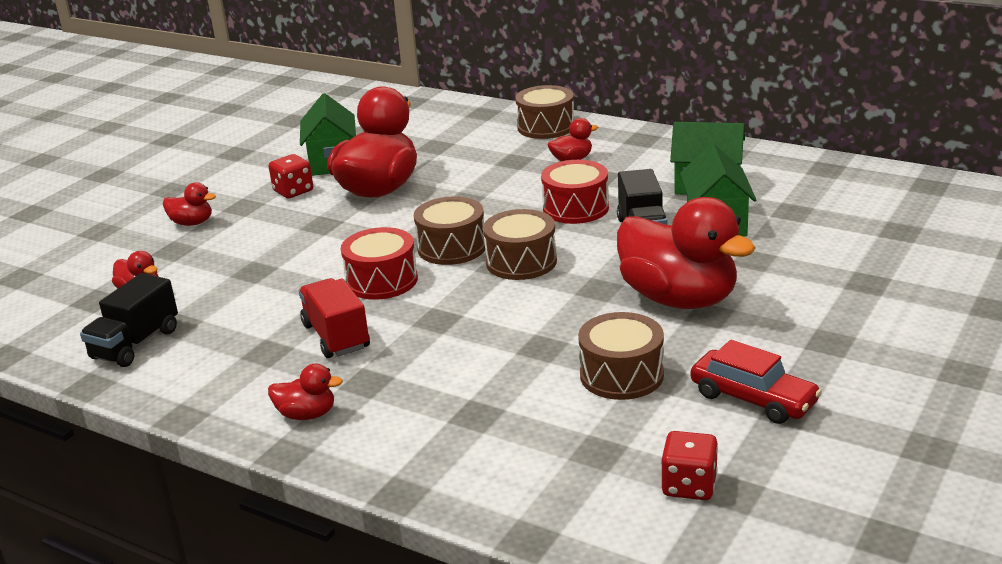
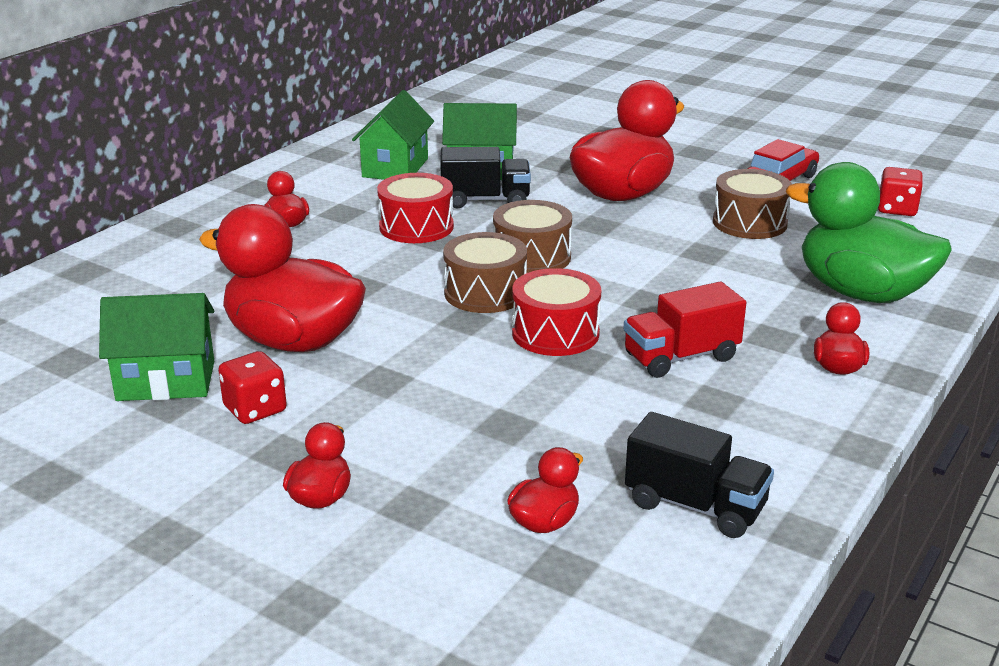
camera: 90 degrees left, 0 degrees up
(454, 439) = (861, 293): none -> green duck
(546, 127) = (173, 234): brown drum -> none

